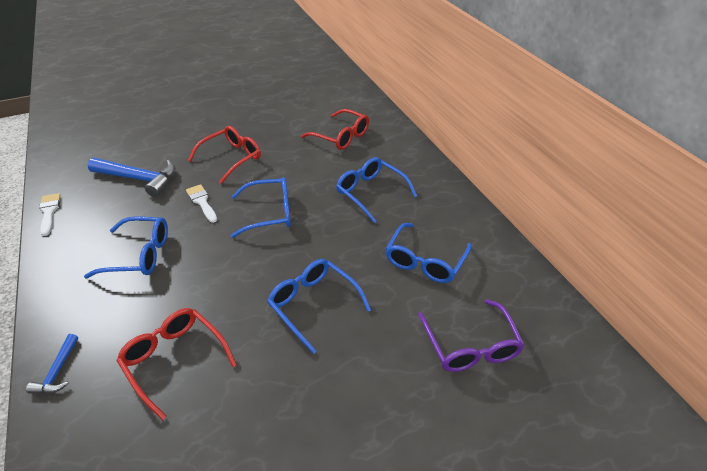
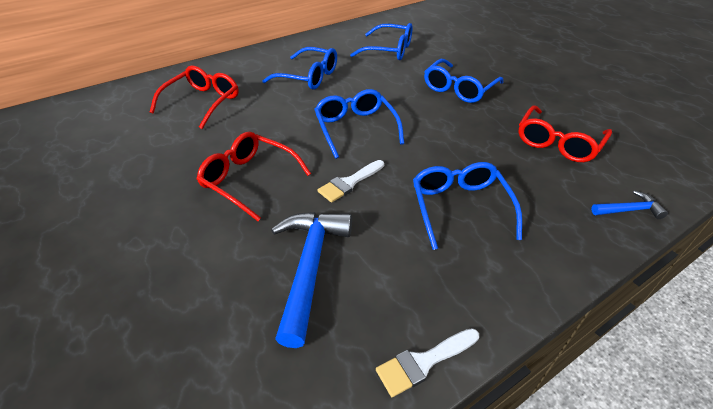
camera: 100 degrees left, 0 degrees up
(370, 193) = (309, 77): blue glasses -> blue glasses turned 105 degrees counterclockwise
(470, 346) = (455, 35): purple glasses -> none

